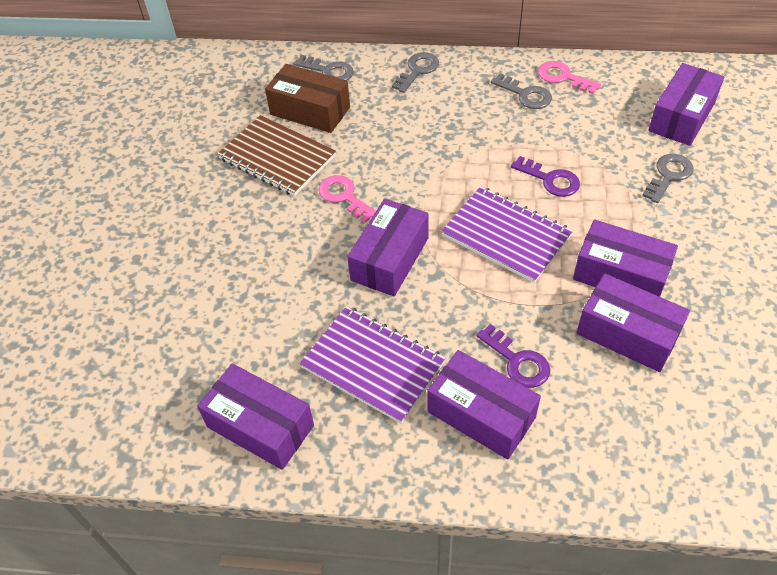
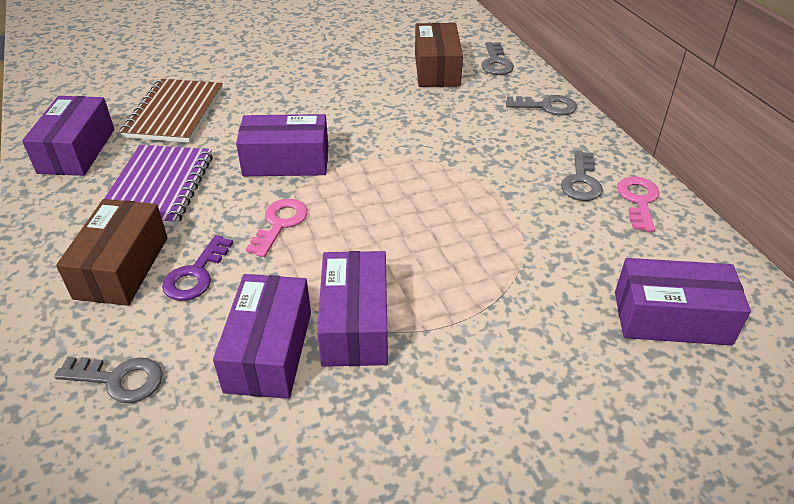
camera: 60 degrees right, 10 degrees down
(277, 158) = (367, 71): brown notebook -> brown notebook (174, 113)
(344, 197) = (346, 116): pink key -> pink key (280, 224)
(481, 414) = (122, 267): purple box -> brown box
(506, 236) = (360, 223): purple notebook -> none
(550, 180) = (464, 232): purple key -> none
(669, 175) = (551, 330): grey key -> grey key (119, 379)

